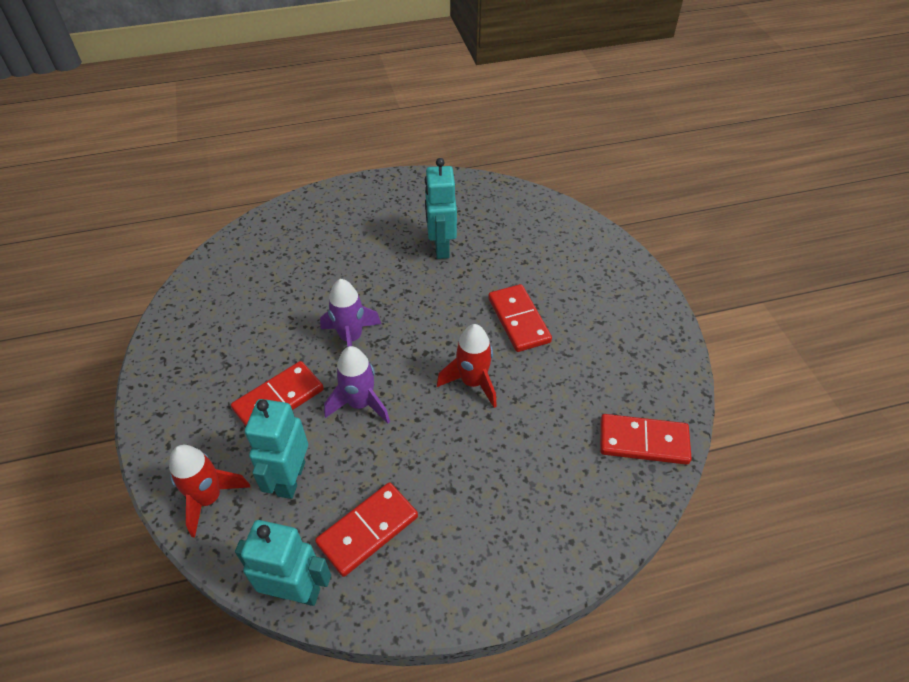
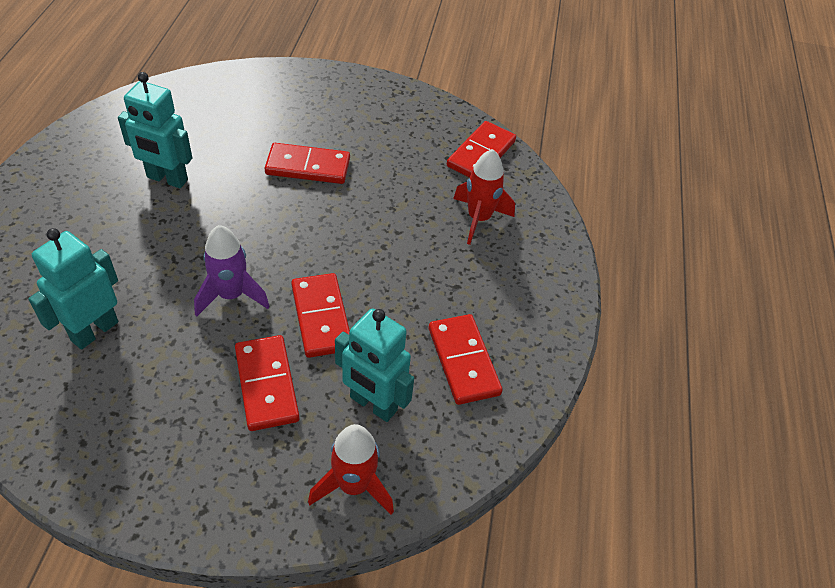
camera: 70 degrees left, 0 degrees up
(295, 591) = (496, 437): turquoise robot -> turquoise robot (94, 331)
(360, 404) = (321, 317): purple rocket -> red domino
(472, 382) = (354, 227): red rocket -> red rocket (479, 219)

